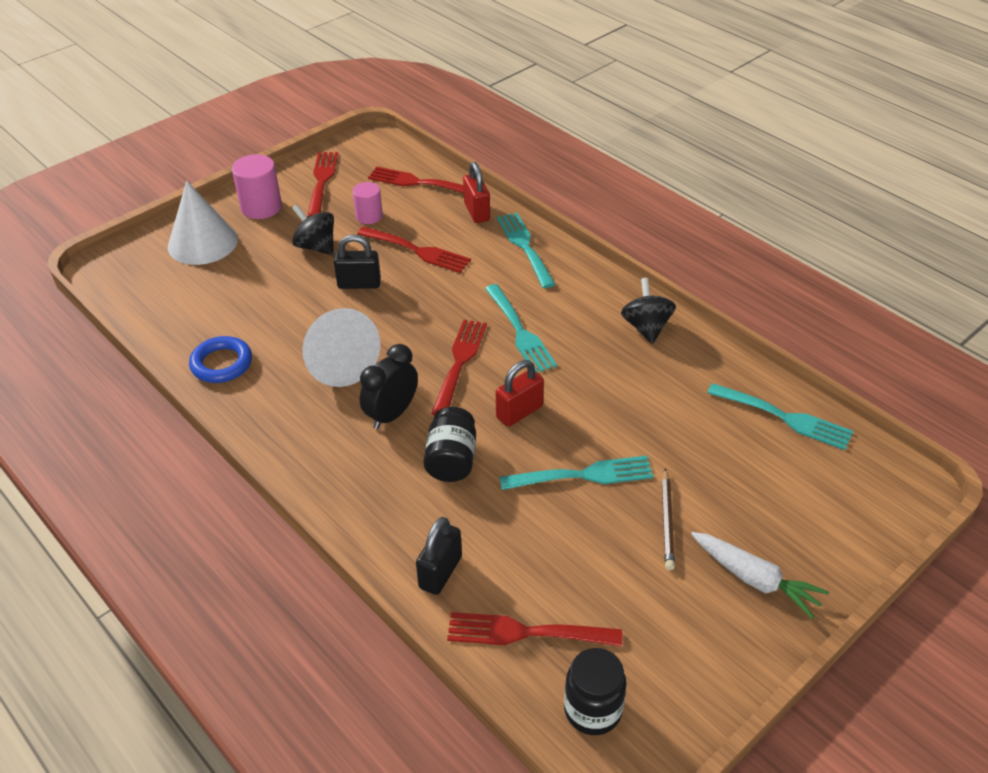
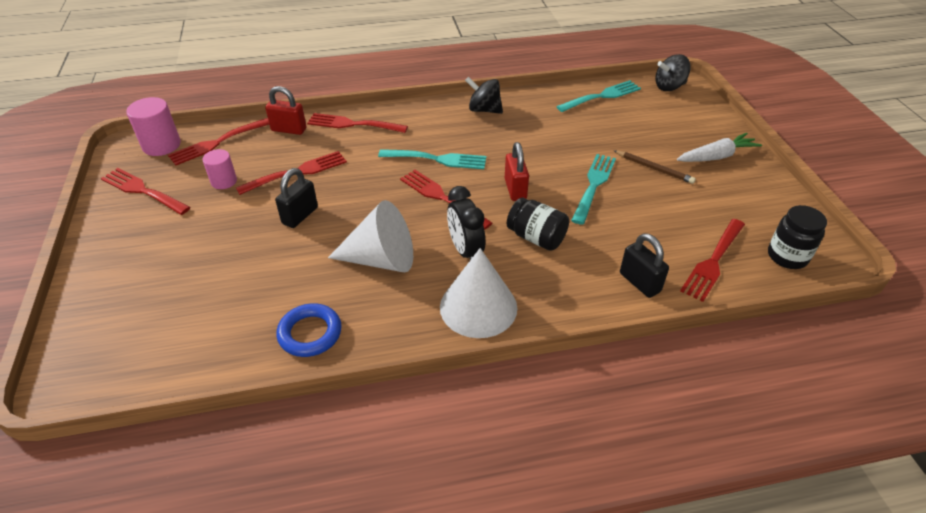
camera: 60 degrees left, 0 degrees up
(202, 243) = (125, 293): white cone -> white cone (478, 307)
(261, 207) = (126, 238): pink cylinder -> pink cylinder (161, 145)
(316, 246) = (224, 223): black spinning top -> black spinning top (669, 87)
(525, 247) = (353, 124): turquoise fork -> red fork

